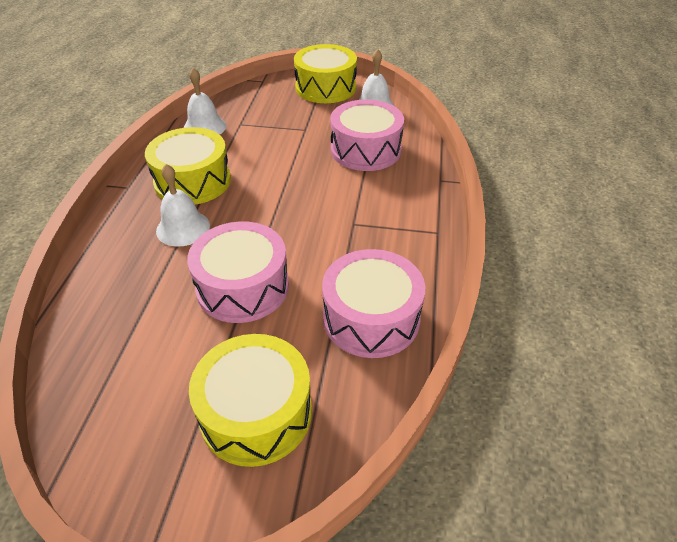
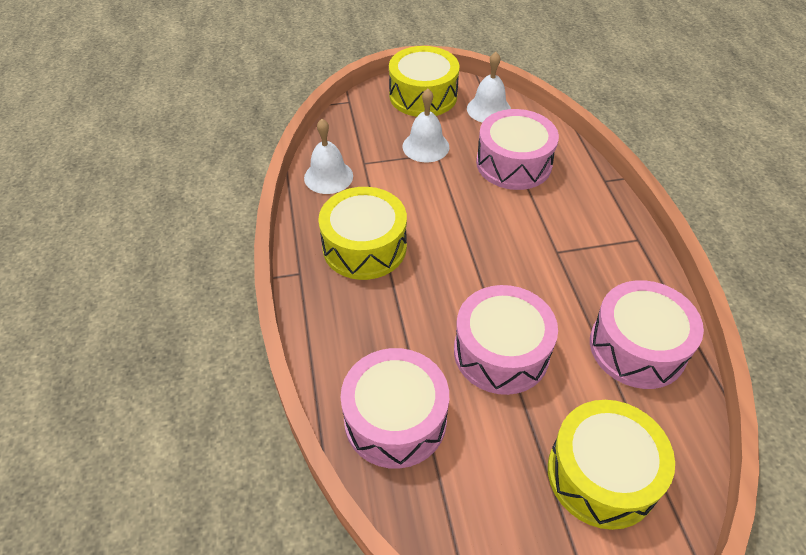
camera: 20 degrees left, 5 degrees up
(114, 311) = (395, 419): none -> pink drum
(183, 228) = (395, 305): white bell -> white bell (425, 146)

